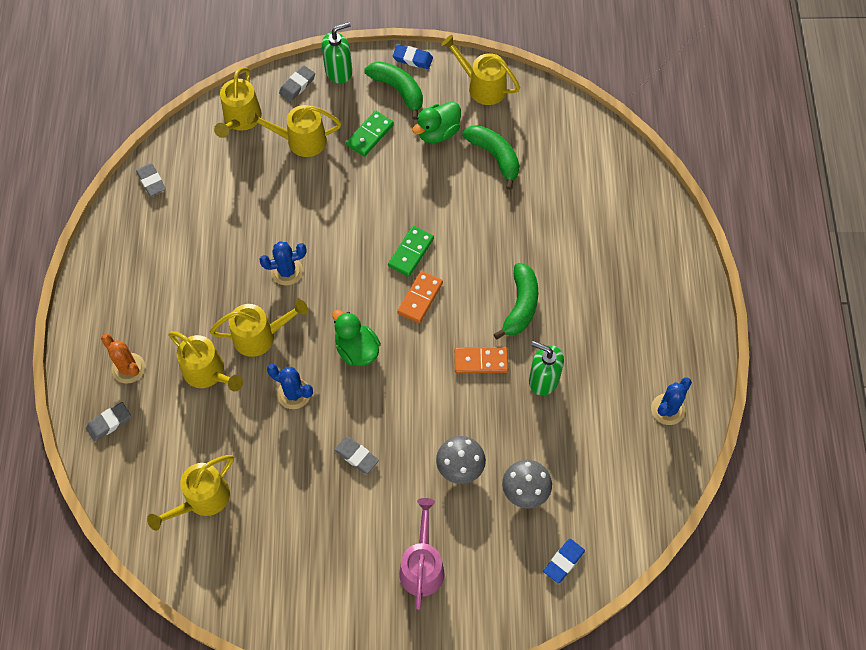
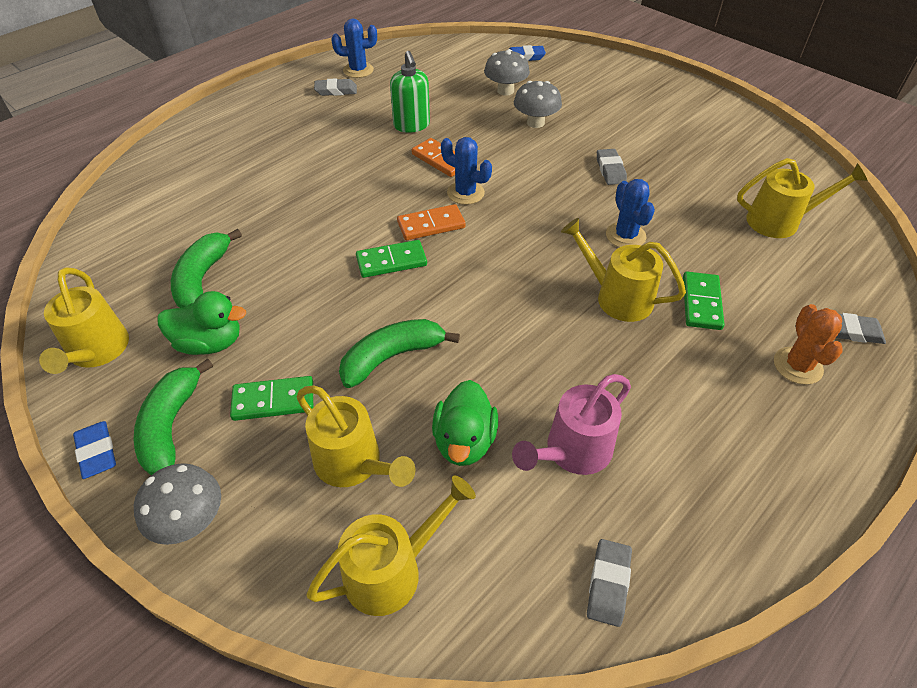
camera: 135 degrees left, 15 degrees down
(208, 373) = (701, 303): yellow watering can -> green domino
(287, 271) = (531, 332): blue cactus -> blue cactus (465, 193)
(297, 85) = (261, 552): grey eraser -> grey eraser (336, 91)
(339, 71) = (190, 521): green soap dispenser -> grey mushroom
(357, 349) = (532, 228): green duck -> green duck (464, 441)
(422, 565) = (622, 100): pink watering can -> pink watering can (572, 452)
(520, 305) = (361, 169): green banana -> green banana (392, 357)

